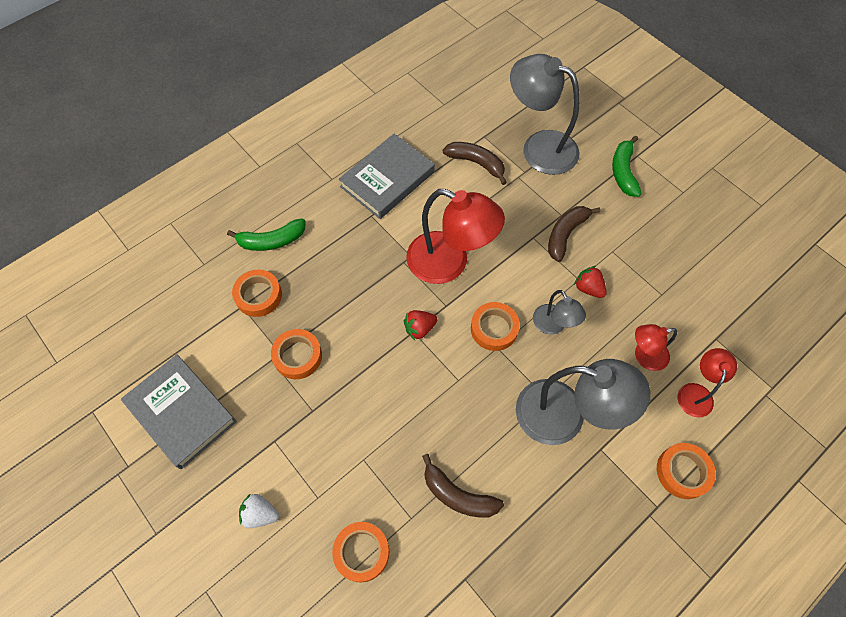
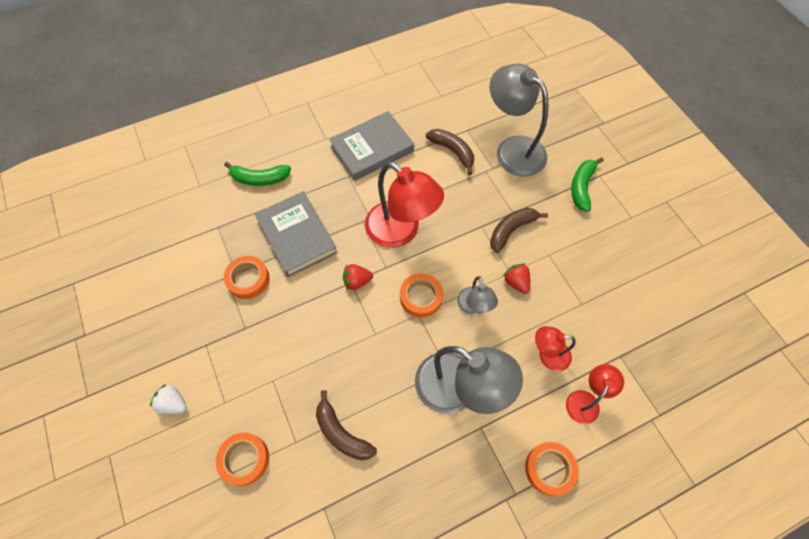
camera: 15 degrees right, 0 degrees up
(181, 412) = (140, 302): grey book -> grey book (297, 236)
(258, 296) = (234, 221): orange tape -> none

